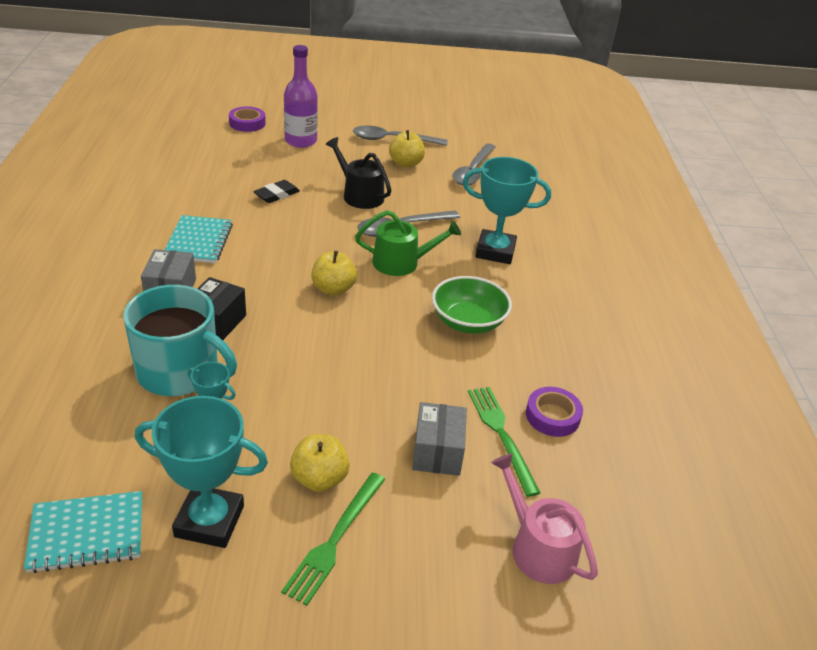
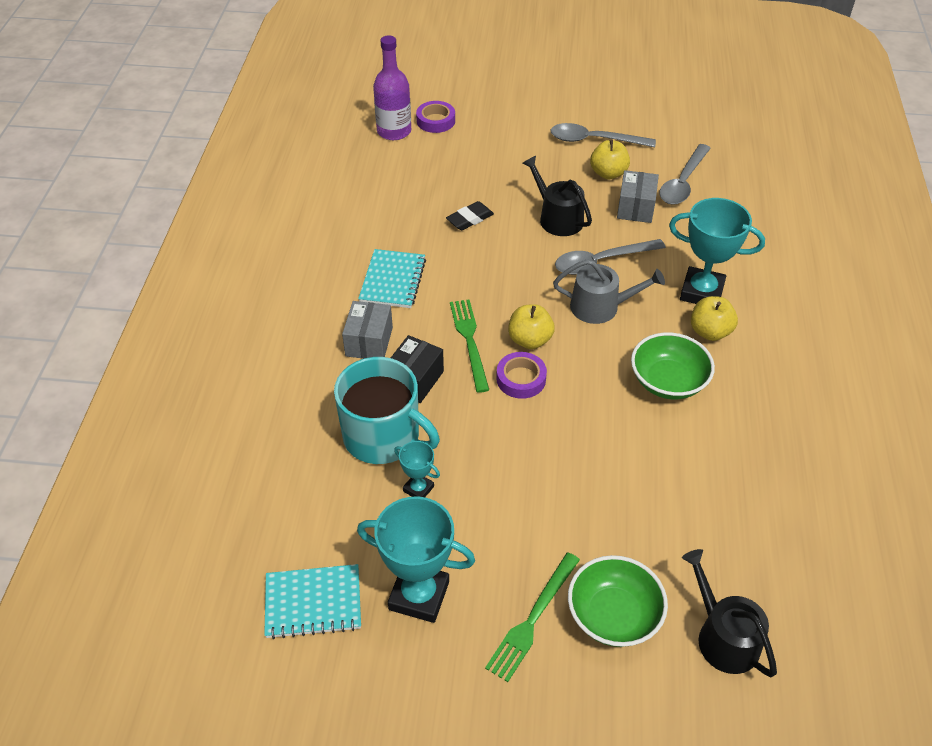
camera: 10 degrees right, 10 degrees up
(300, 141) = (493, 144): purple bottle -> purple bottle (394, 131)
(319, 479) = (518, 556): yellow apple -> yellow apple (710, 332)
(402, 262) = (601, 307): green watering can -> grey watering can
(422, 532) = (613, 615): none -> green bowl
(437, 452) = (631, 531): grey box -> grey box (635, 208)
(501, 435) = (695, 514): green fork -> green fork (469, 341)
(538, 547) = (723, 636): pink watering can -> black watering can
(552, 416) = (748, 495): purple tape -> purple tape (521, 379)

